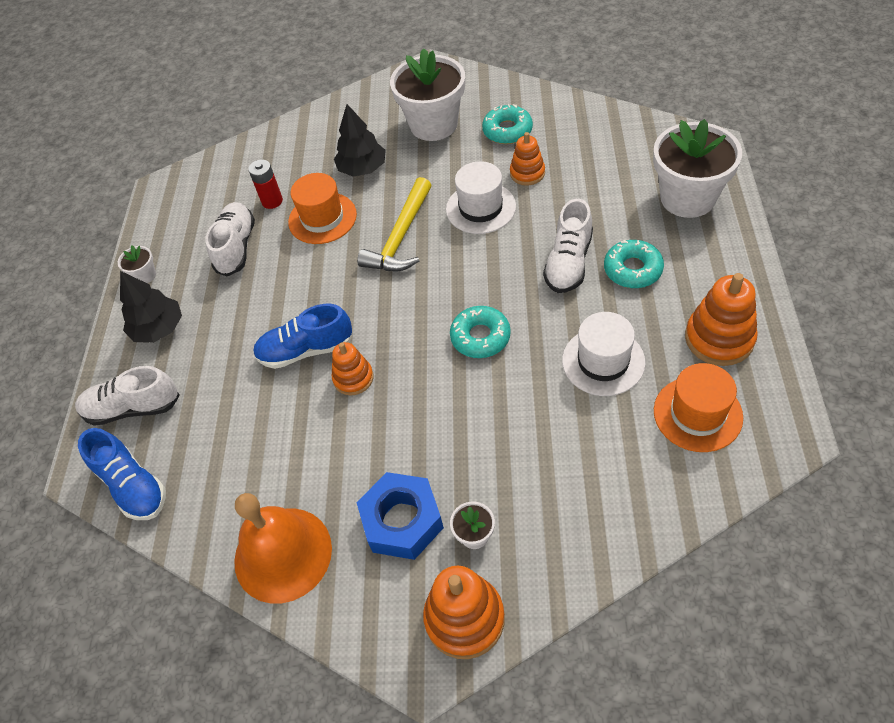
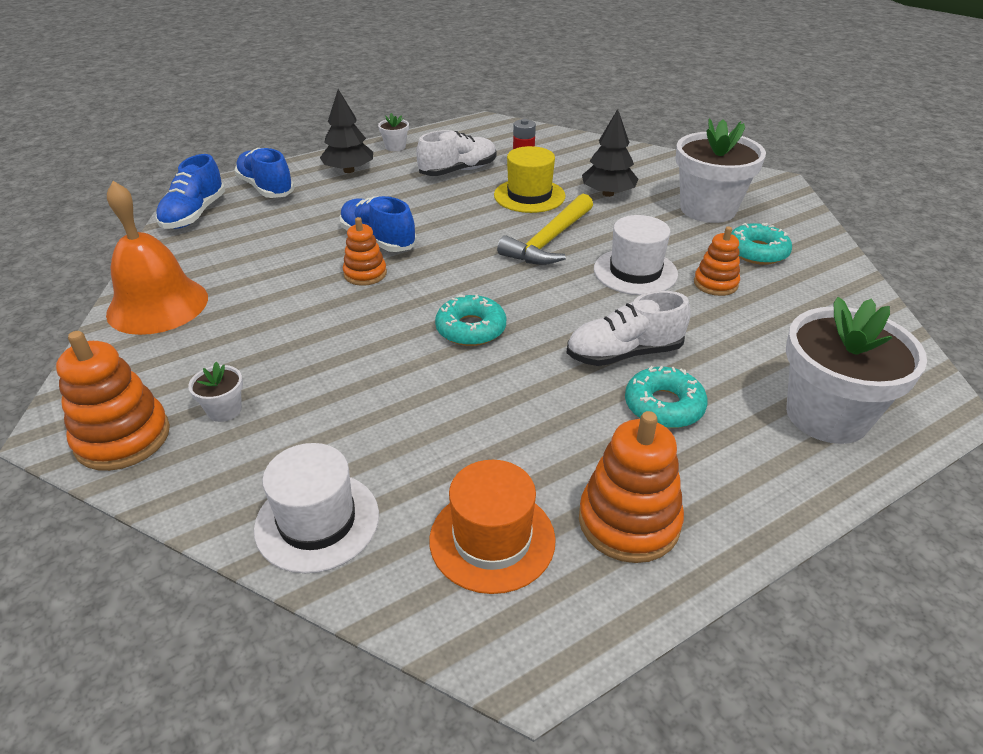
camera: 50 degrees right, 15 degrees down
(133, 408) = (266, 188): white shoe -> blue shoe
(322, 218) = (529, 196): orange hat -> yellow hat
(401, 237) = (549, 241): yellow hammer -> yellow hammer turned 45 degrees counterclockwise
(402, 521) = (221, 358): blue nut -> none
(603, 361) = (509, 427): white hat -> white hat (317, 521)

